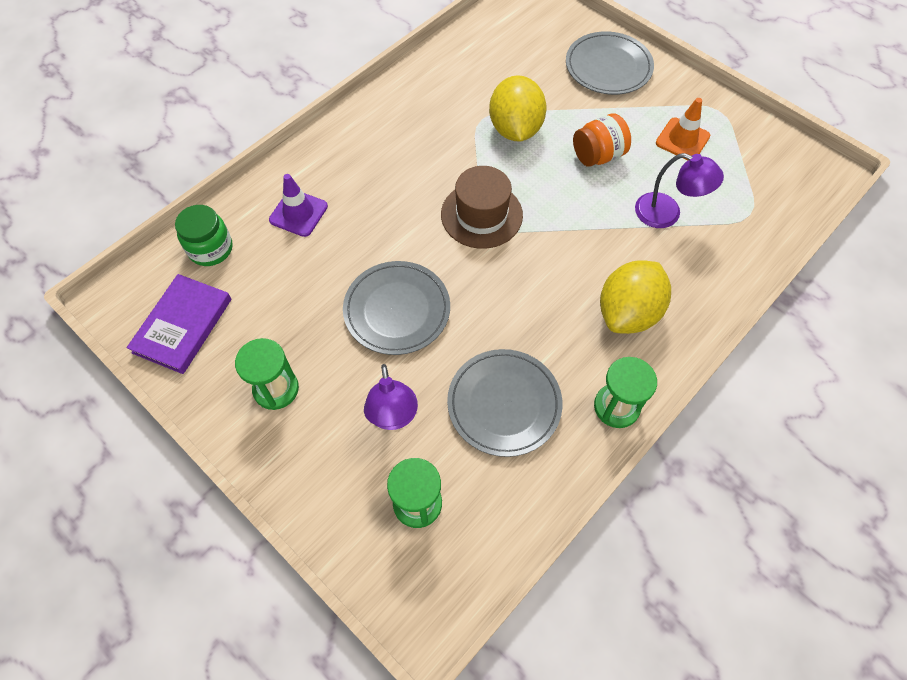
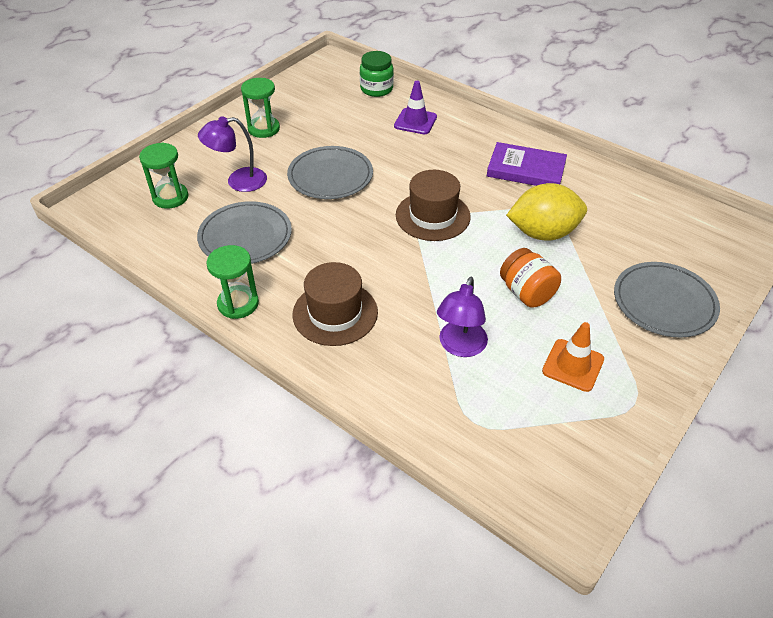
camera: 85 degrees right, 15 degrees down
(183, 326) = (313, 87): purple book -> purple book (526, 169)
(628, 312) = (335, 313): yellow lemon -> brown hat

